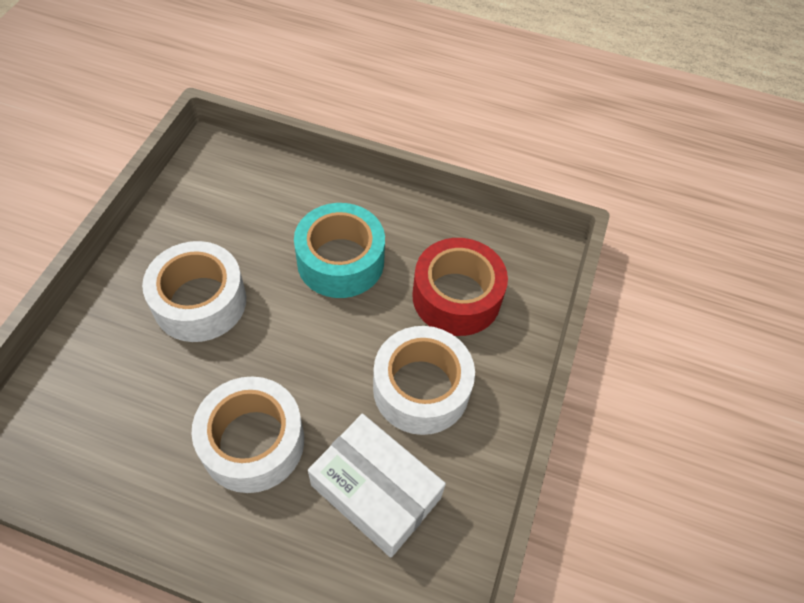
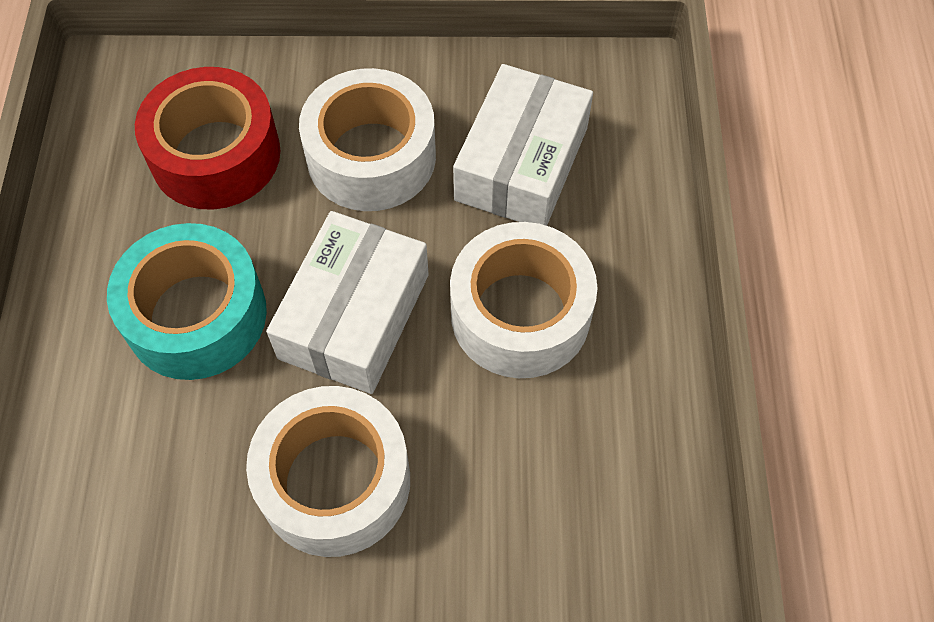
camera: 105 degrees left, 5 degrees up
(300, 342) = (354, 316): none -> white box

